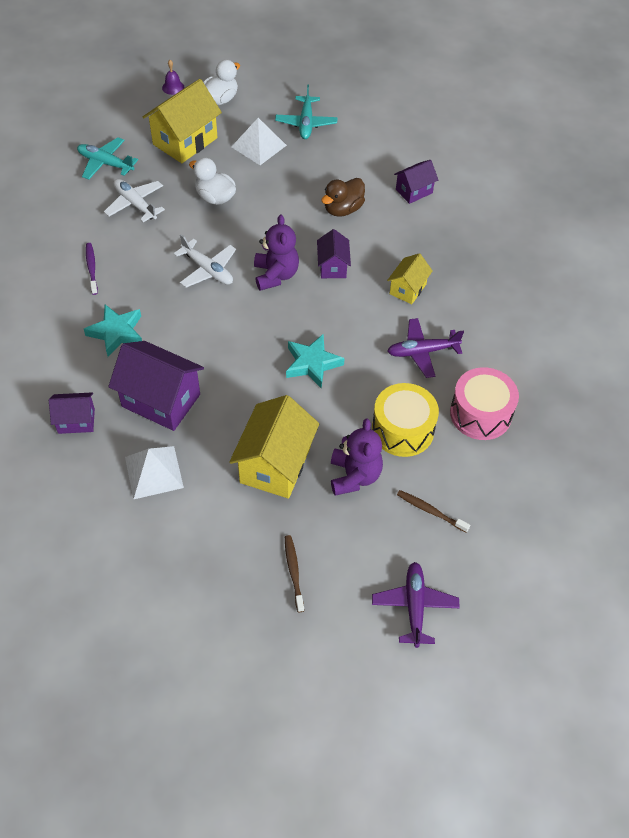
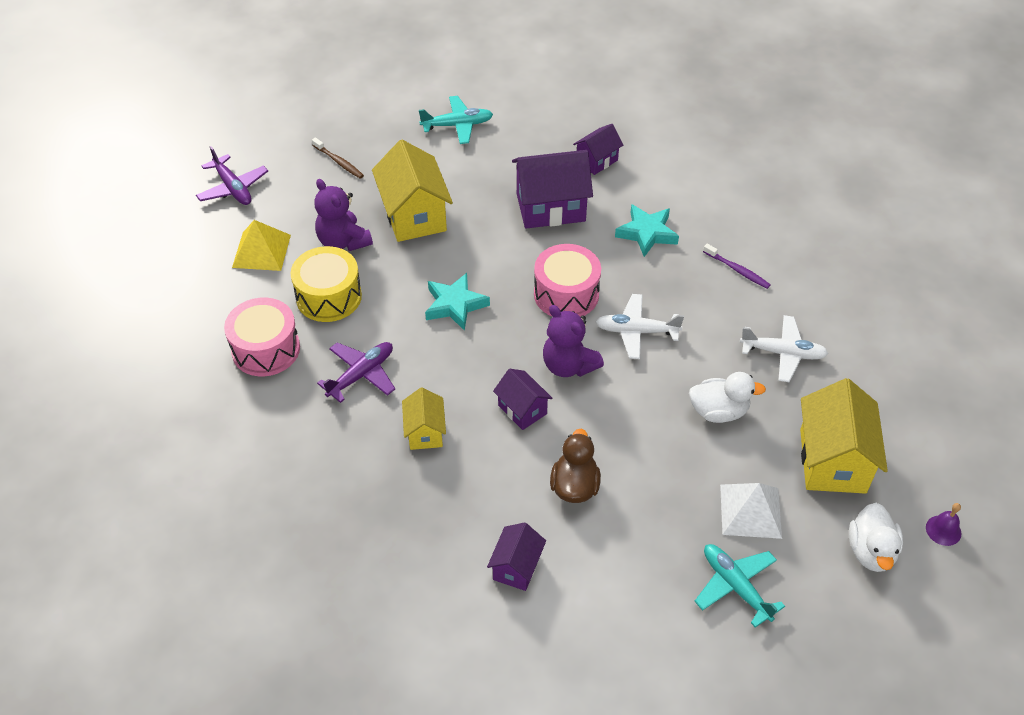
camera: 145 degrees right, 5 degrees down
(105, 163) = (870, 378): turquoise plane -> turquoise plane (457, 125)
(154, 472) = (501, 163): white pyramid -> none
(225, 323) = (566, 294): none -> pink drum
(430, 511) = (261, 251): brown toothbrush -> yellow pyramid

